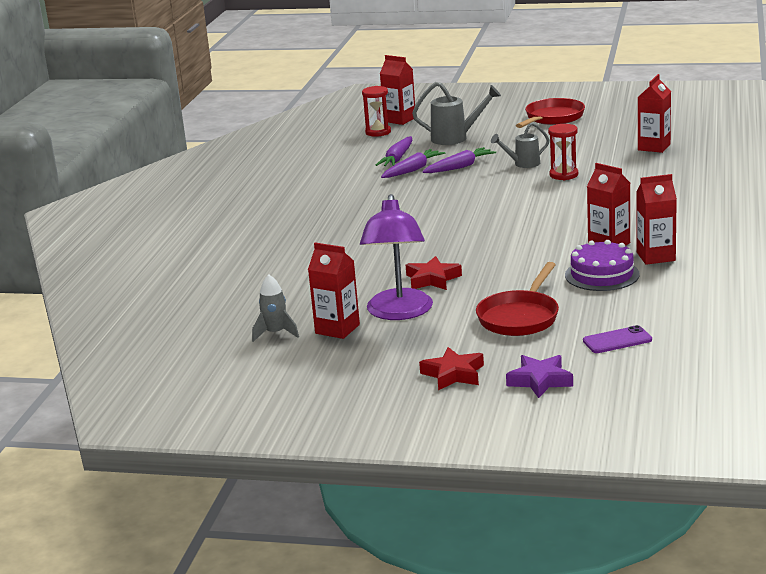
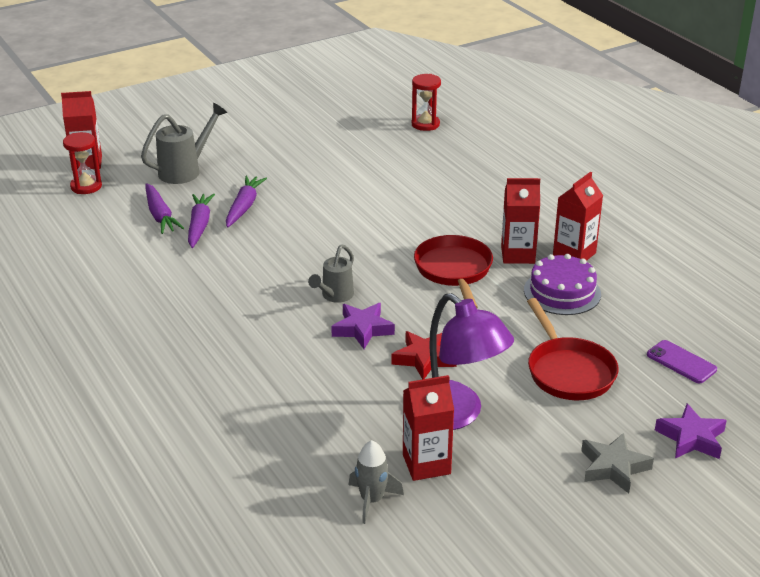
camera: 45 degrees left, 10 degrees up
(420, 252) = (362, 329): none -> purple star
(453, 374) = (613, 467): red star -> grey star
(522, 164) = (302, 184): grey watering can -> grey watering can (334, 296)
(552, 118) = (249, 119): red pan -> red pan (454, 271)
(564, 175) = (360, 185): red hourglass -> red hourglass (425, 124)
(617, 340) = (681, 362): purple phone -> purple phone turned 75 degrees counterclockwise
(654, 147) = (393, 128): red carton -> none

